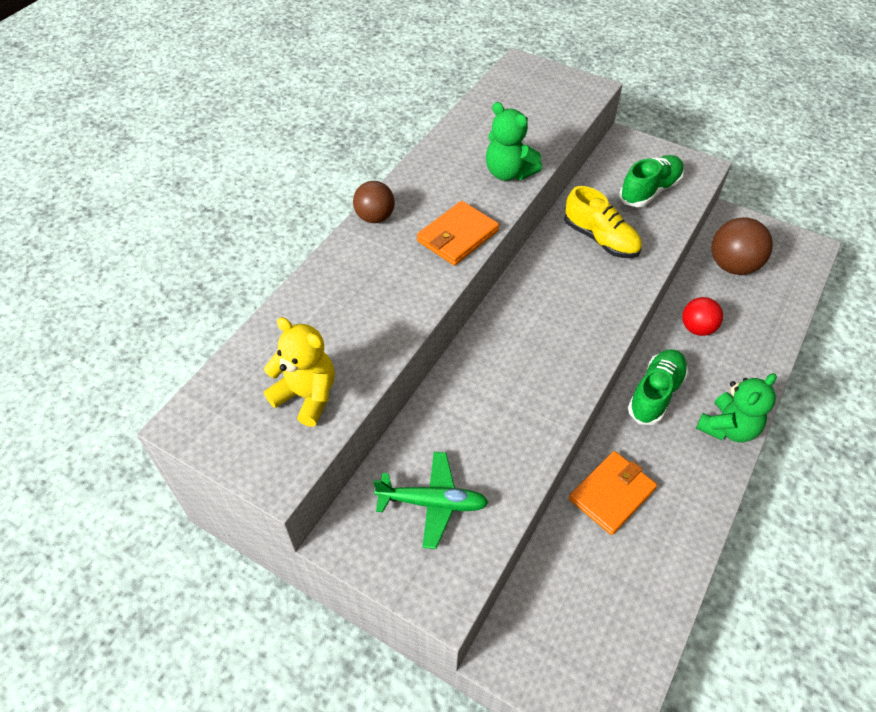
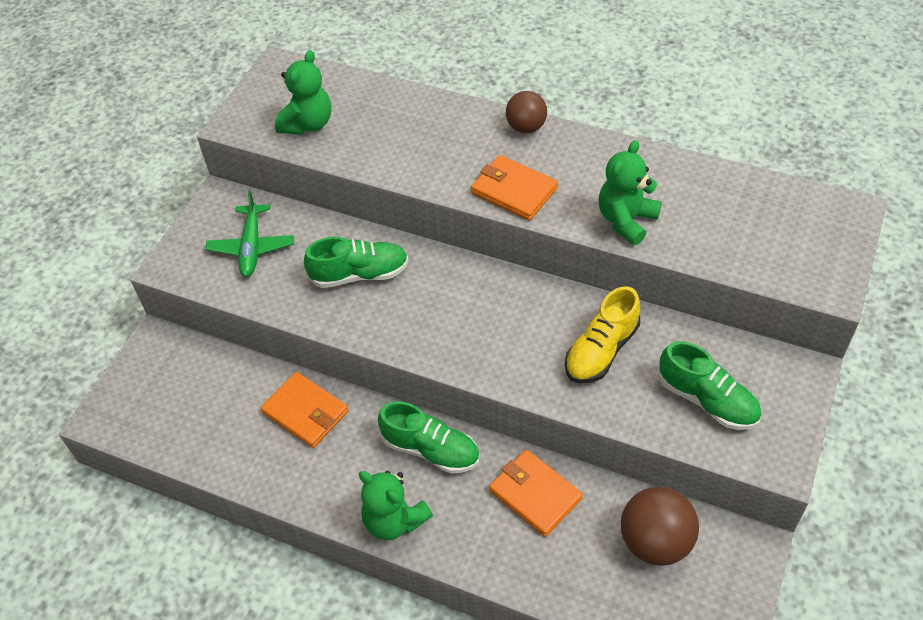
camera: 85 degrees right, 0 degrees up
(307, 396) = (308, 124): yellow teddy bear -> green teddy bear
(491, 400) = (360, 274): none -> green shoe
(697, 328) = (535, 494): red ball -> orange wallet

